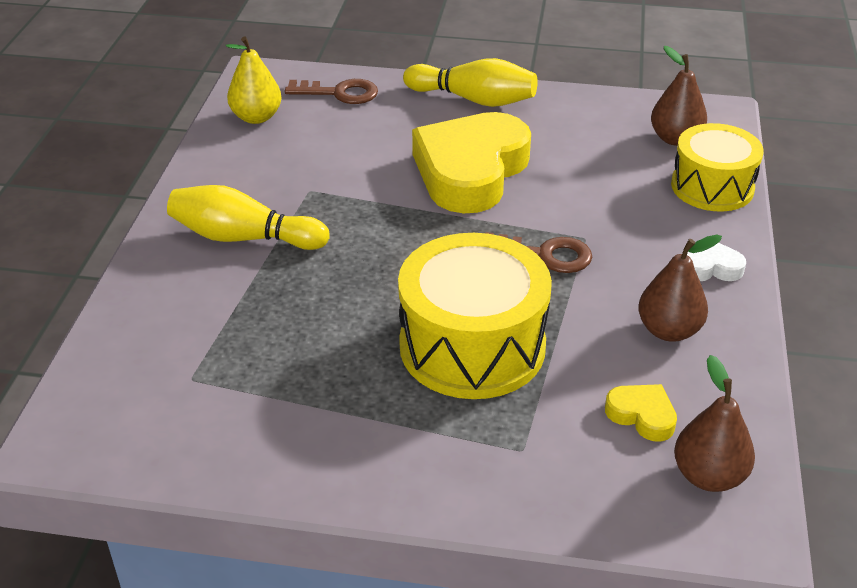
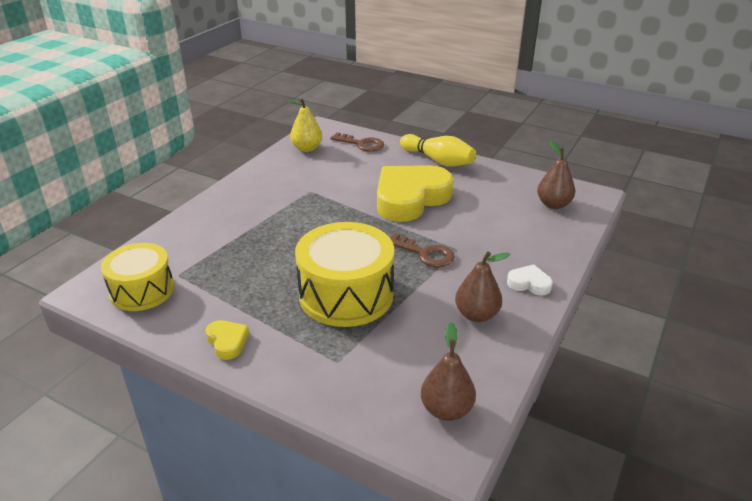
camera: 20 degrees right, 5 degrees down
(244, 238) = (257, 208): yellow bowling pin -> none
(642, 415) = (426, 361): yellow heart -> yellow heart (227, 342)
(712, 187) = (560, 237): yellow drum -> yellow drum (142, 290)

